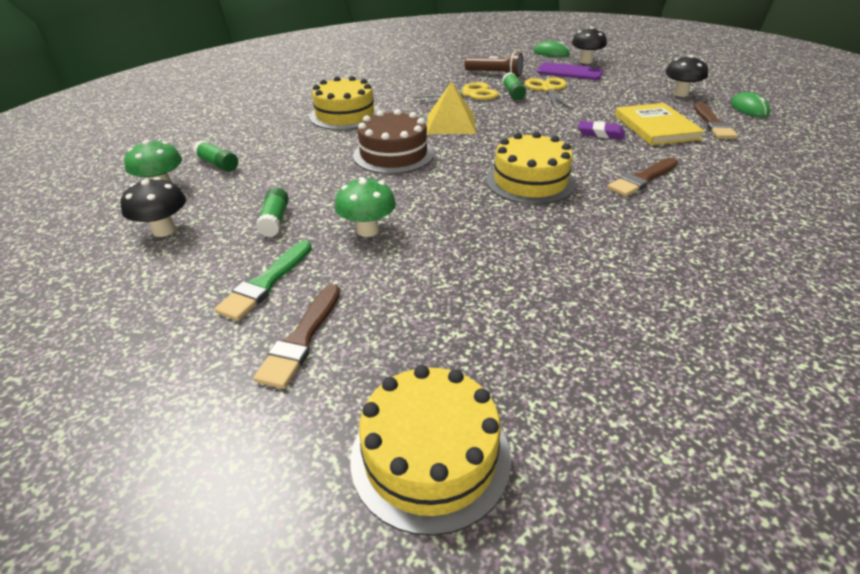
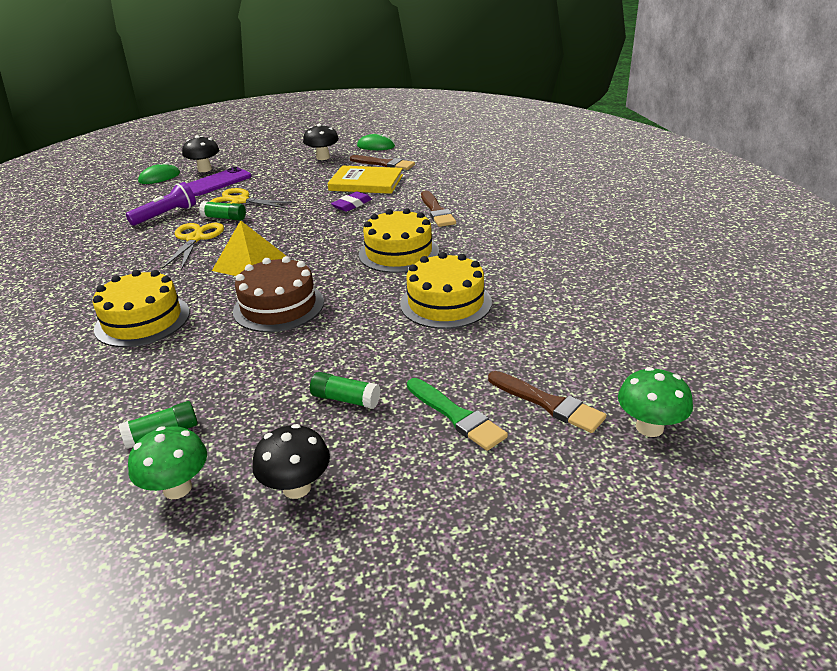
camera: 65 degrees left, 5 degrees down
(368, 230) = (410, 345): green mushroom -> green mushroom (649, 427)
(430, 456) = (686, 364): yellow cake -> yellow cake (445, 303)
(495, 74) = (166, 215): brown flashlight -> purple flashlight

